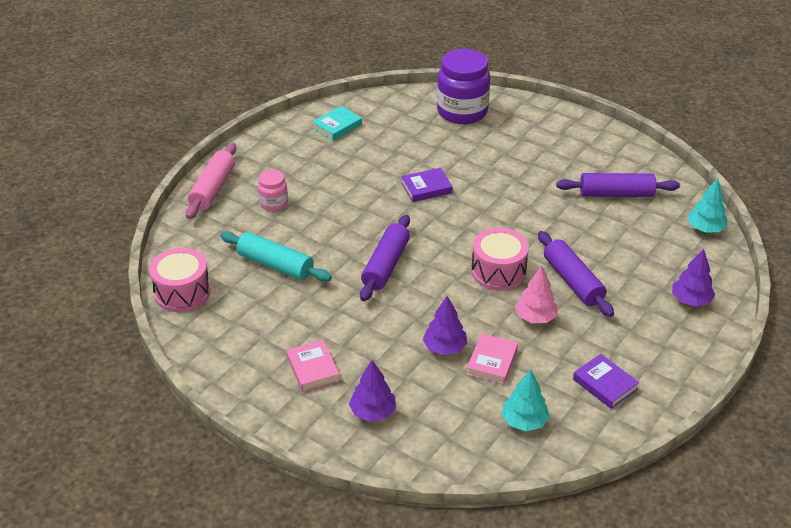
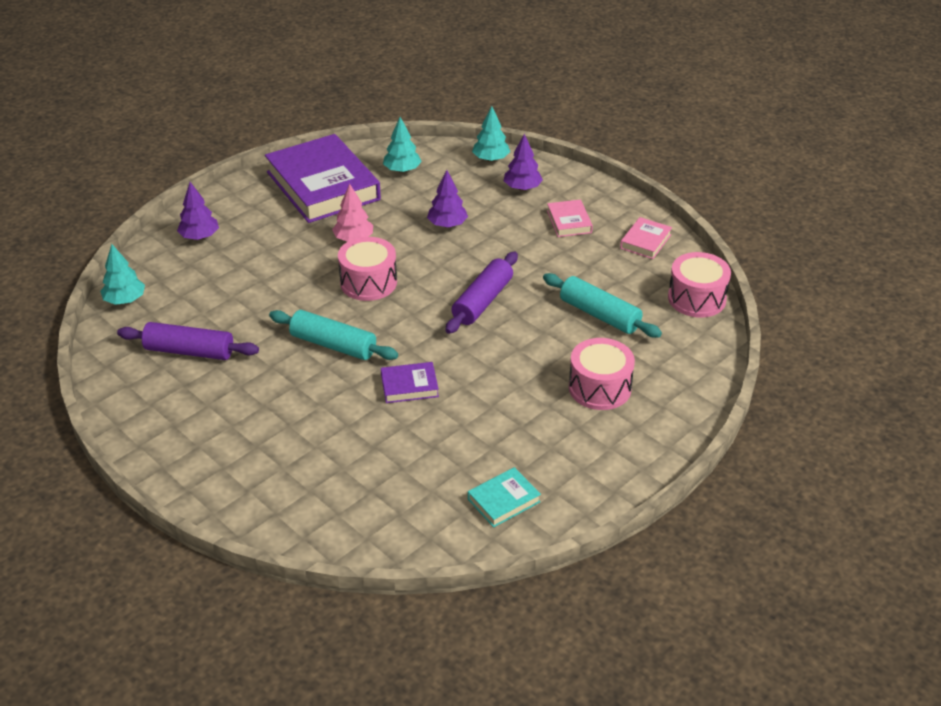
camera: 170 degrees left, 0 degrees up
(213, 189) = (676, 418): pink rolling pin -> none
(273, 203) = (599, 388): pink jar -> pink drum
(421, 456) = (491, 159): none -> turquoise tree
(462, 112) = (315, 504): purple jar -> none
(492, 362) = (410, 210): pink book -> pink book (645, 241)
(502, 212) = (333, 345): none -> turquoise rolling pin
(572, 281) = (299, 265): purple rolling pin -> none
(605, 384) = (323, 186): purple book -> purple book, size x2.32

